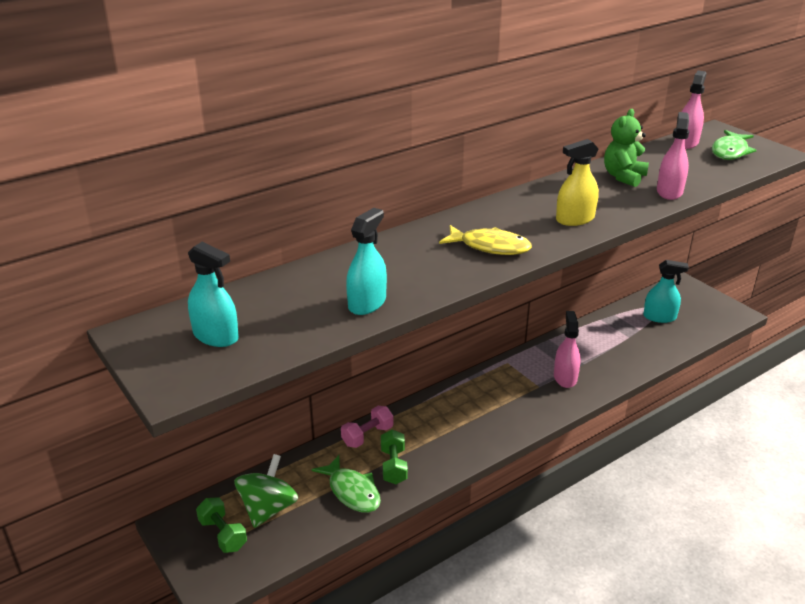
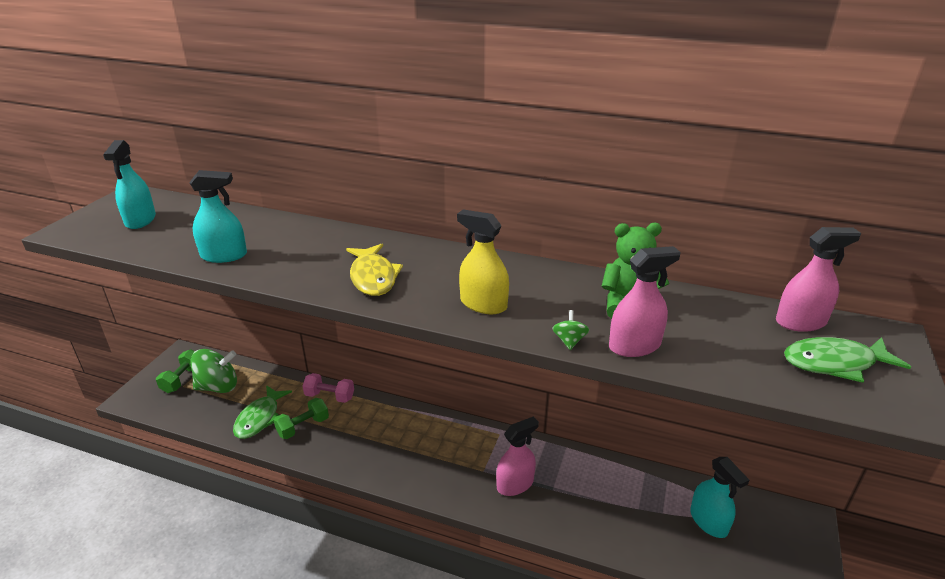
camera: 55 degrees right, 0 degrees up
(646, 207) = (569, 341): none -> green spinning top

